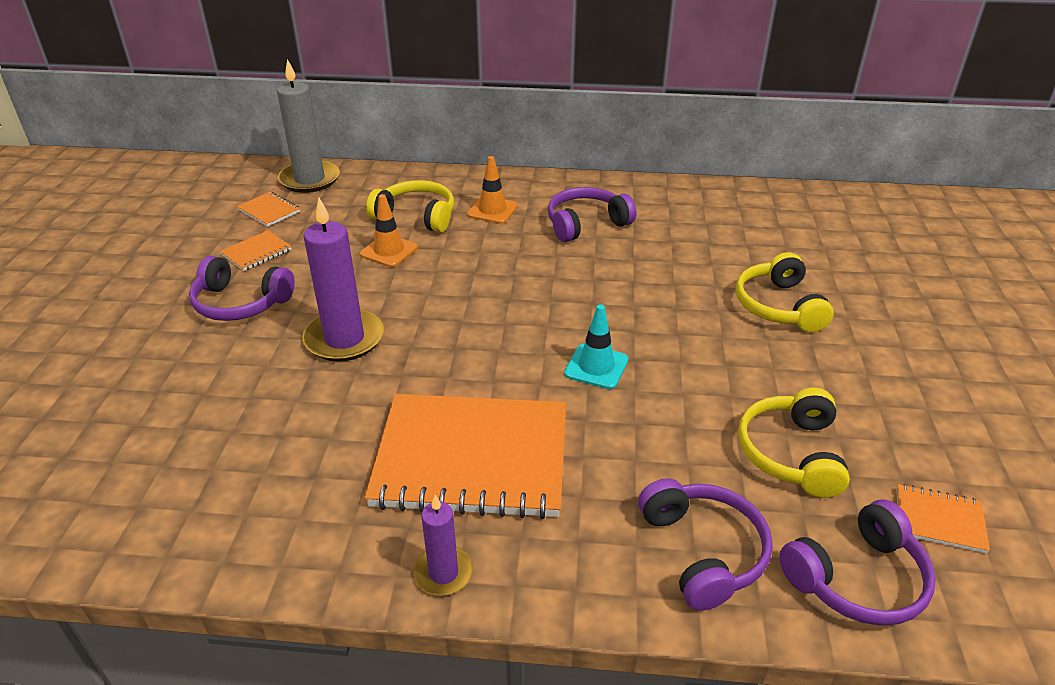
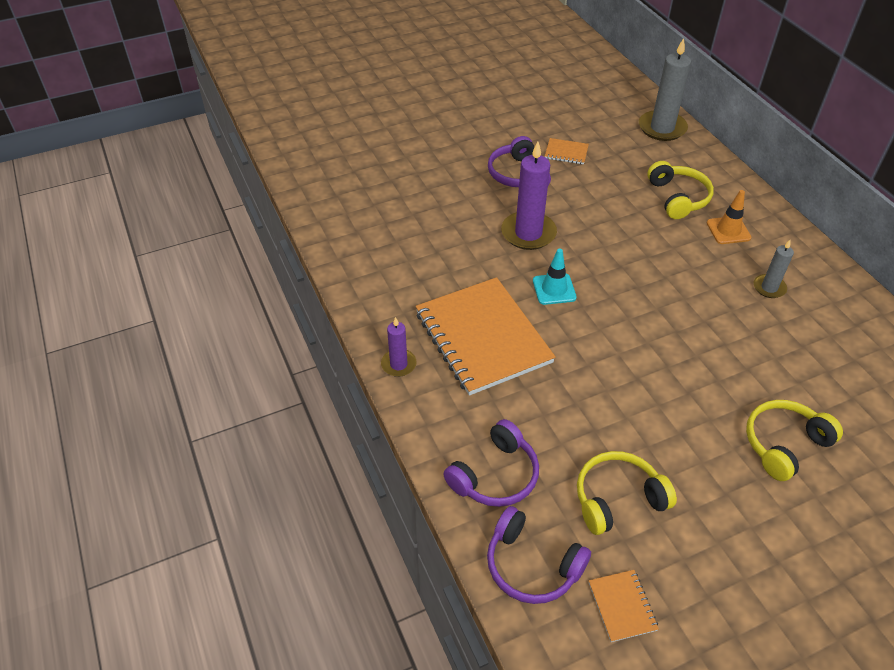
camera: 60 degrees right, 10 degrees up
(269, 211) = (610, 132): orange notebook -> none
(389, 251) = (627, 206): orange traffic cone -> none
(586, 224) = (769, 288): purple headphones -> grey candle
(596, 367) = (611, 361): turquoise traffic cone -> turquoise traffic cone (554, 289)

